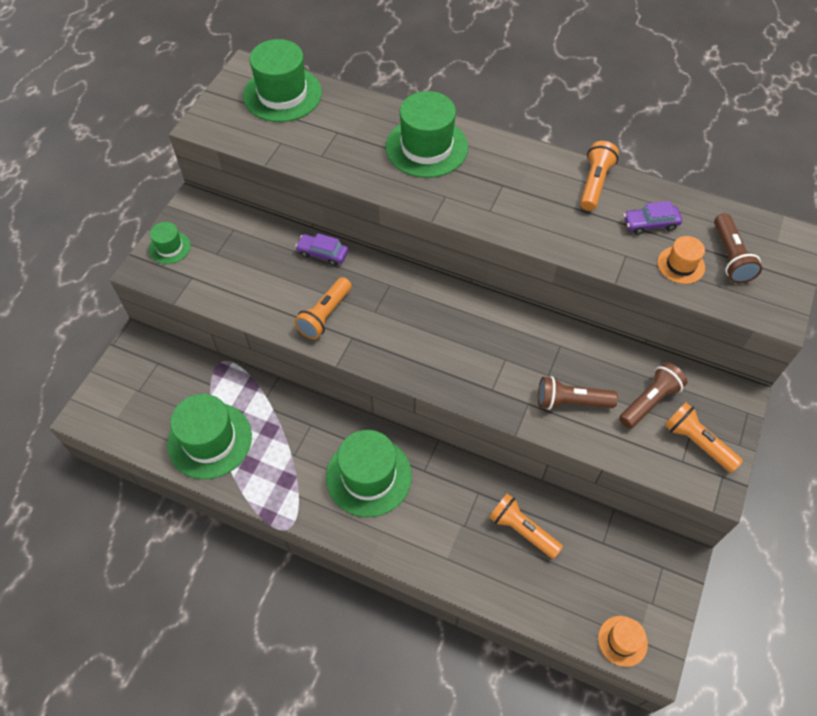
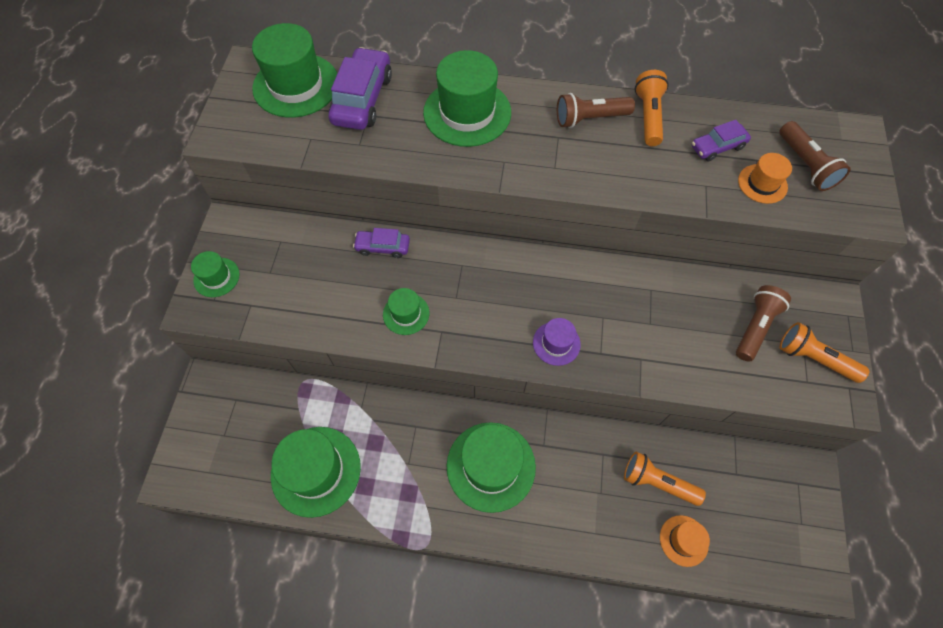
camera: 15 degrees left, 5 degrees up
(325, 315) = (406, 314): orange flashlight -> green hat
(337, 117) = (362, 99): none -> purple car
(453, 371) = (556, 343): none -> purple hat
(571, 402) = (682, 346): brown flashlight -> brown flashlight (590, 119)
(622, 641) = (788, 571): orange hat -> orange hat (683, 540)

